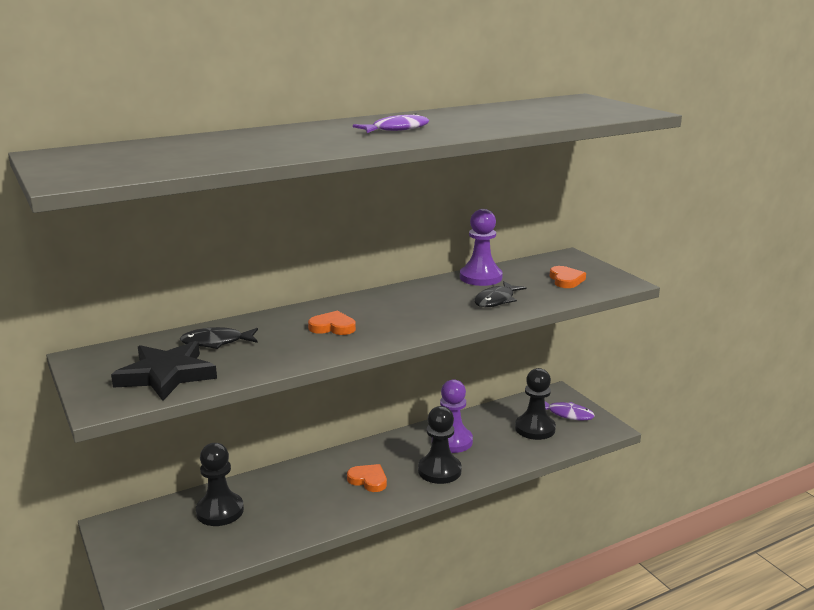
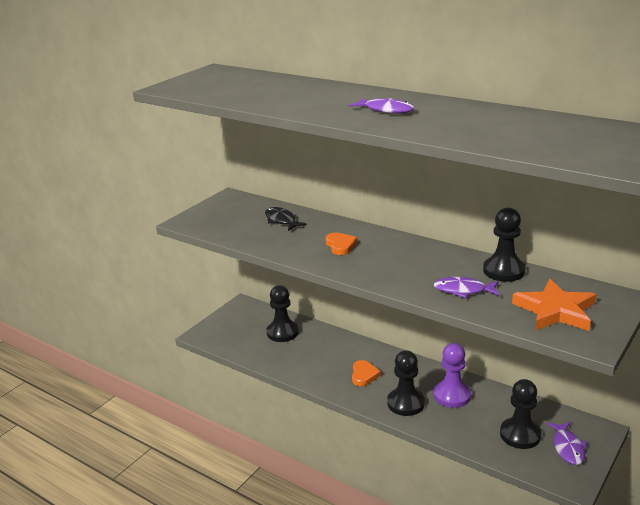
camera: 65 degrees right, 5 degrees up
(166, 375) = (228, 223): black star -> none
(480, 277) = (504, 271): purple pawn -> black pawn
(496, 300) = (463, 290): black fish -> purple fish
(566, 280) = (555, 310): orange heart -> orange star

